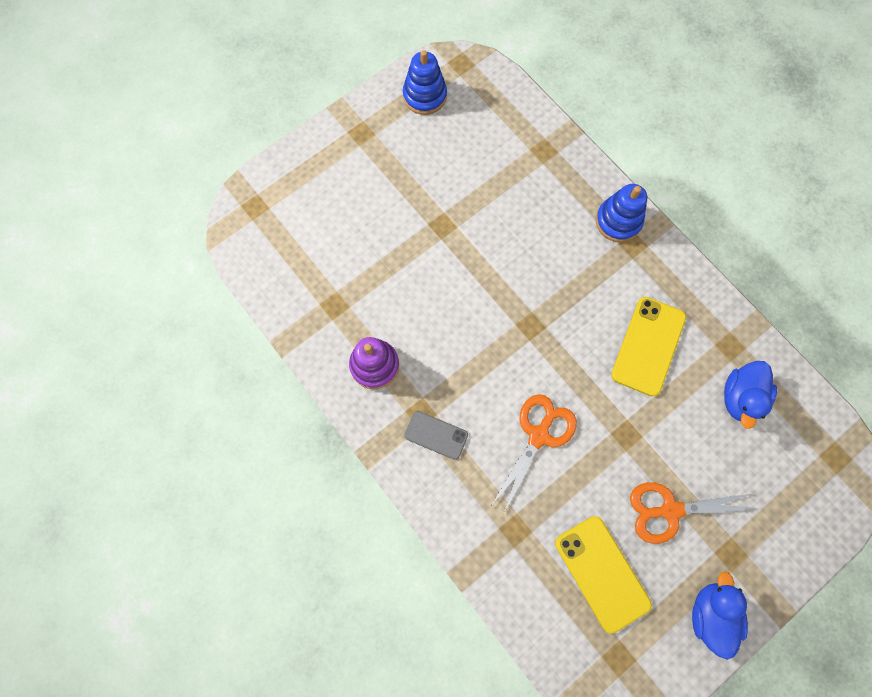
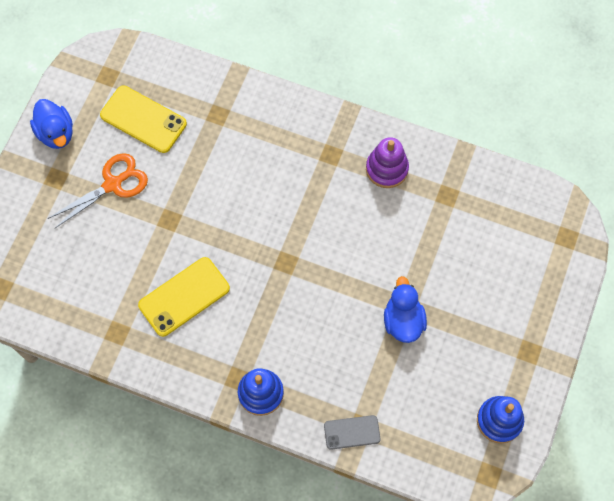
camera: 150 degrees right, 5 degrees down
(436, 435) = (310, 145): grey phone -> grey phone (352, 432)
(539, 435) = (235, 185): orange scissors -> none
(648, 346) = (184, 297): yellow phone -> yellow phone turned 60 degrees clockwise
(740, 397) = (93, 295): blue duck -> blue duck (403, 321)

